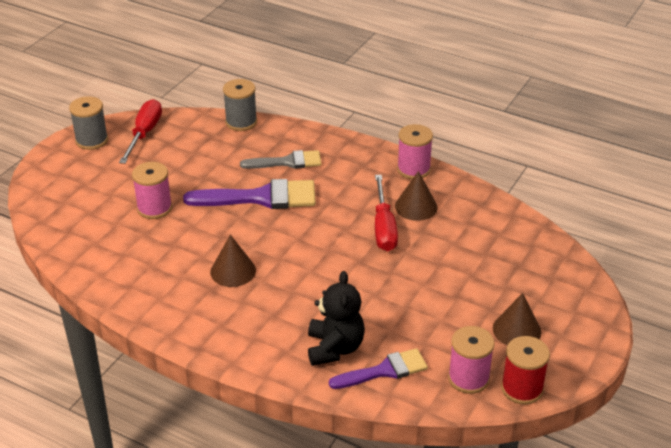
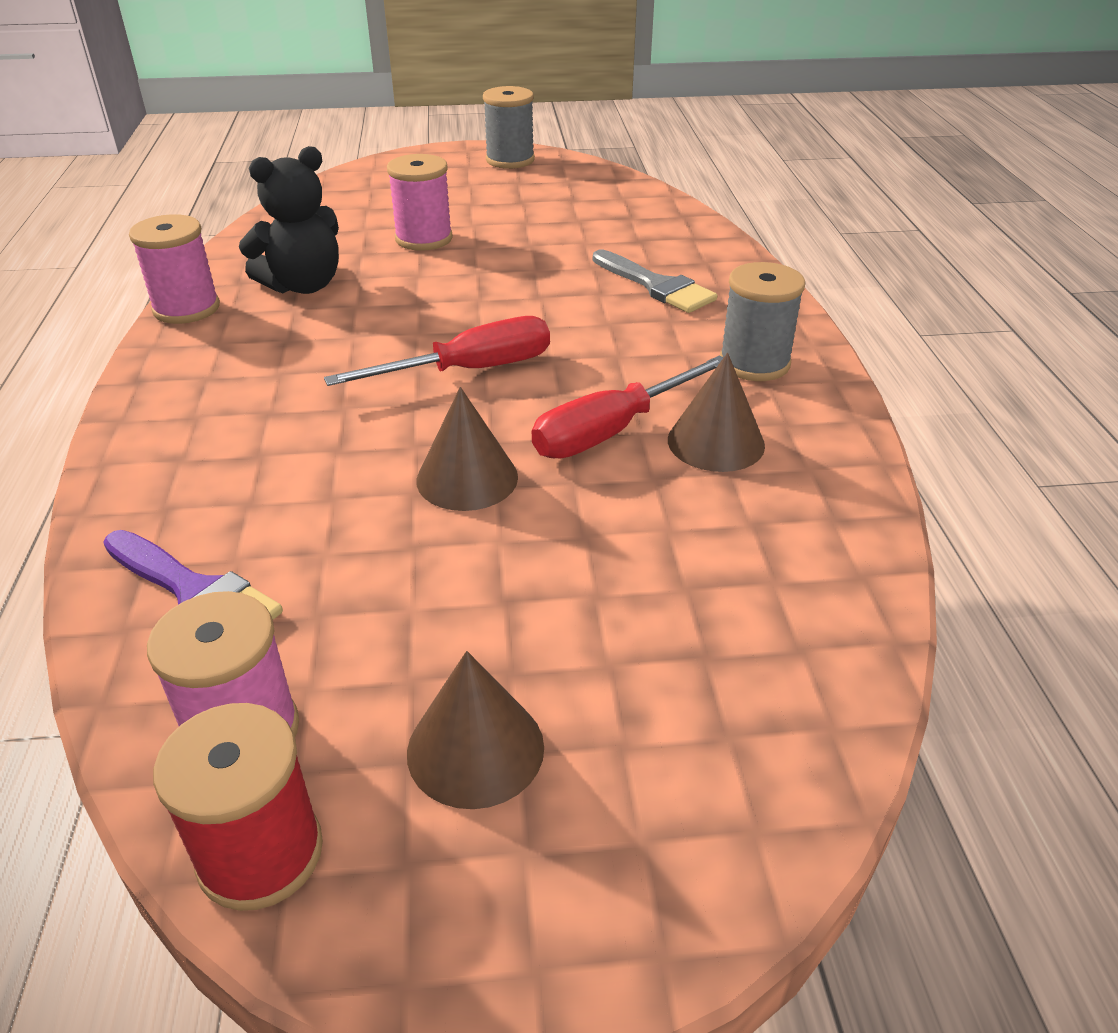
camera: 55 degrees right, 0 degrees up
(144, 133) = (569, 180): red screwdriver -> red screwdriver (469, 370)
(233, 271) = (345, 340): brown cone -> brown cone (467, 478)
(241, 122) = (692, 223): grey spool -> grey spool (754, 363)
(261, 198) = (544, 298): purple brush -> none
(334, 348) = (224, 506): black teddy bear -> black teddy bear (303, 285)
(413, 169) = (815, 399): pink spool -> pink spool (186, 308)

